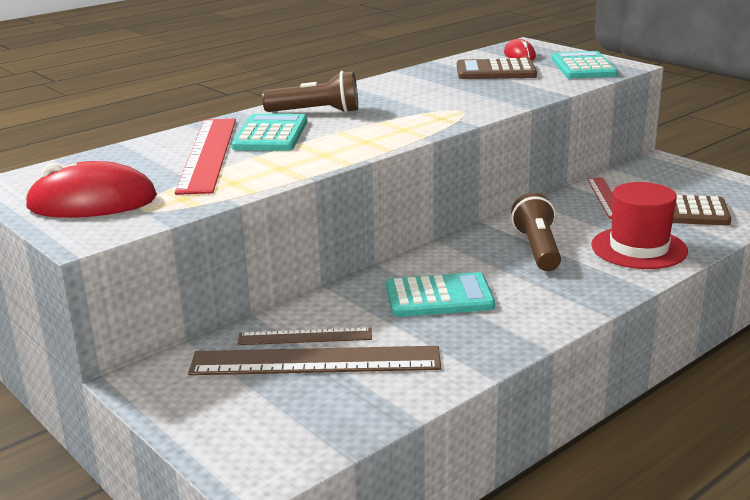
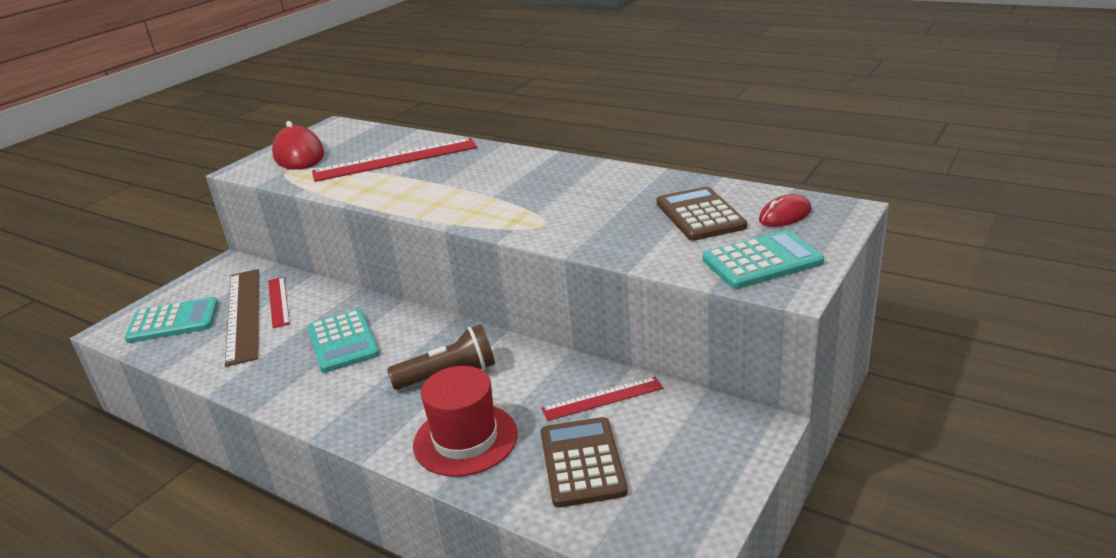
camera: 75 degrees right, 5 degrees up
(271, 134) = (445, 167): turquoise calculator -> turquoise calculator (173, 321)
(305, 336) = (278, 301): brown ruler -> red ruler
(316, 112) = (510, 168): brown flashlight -> none

